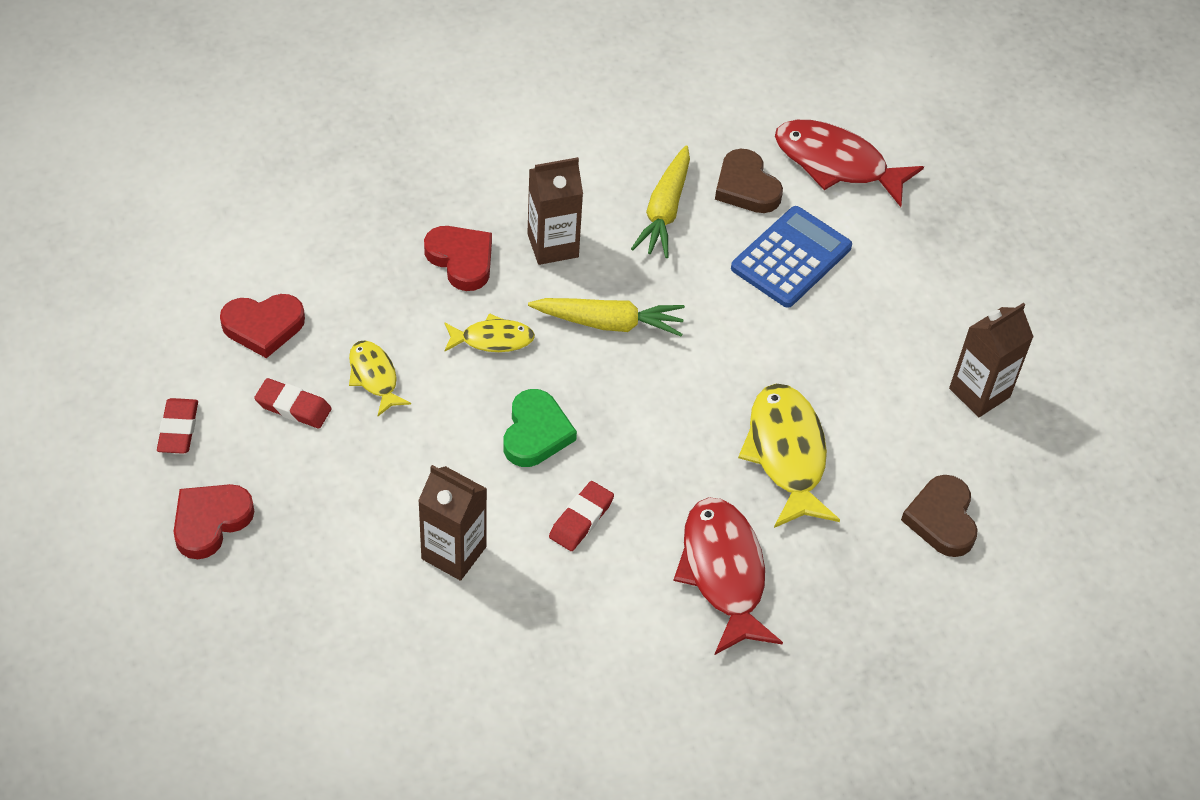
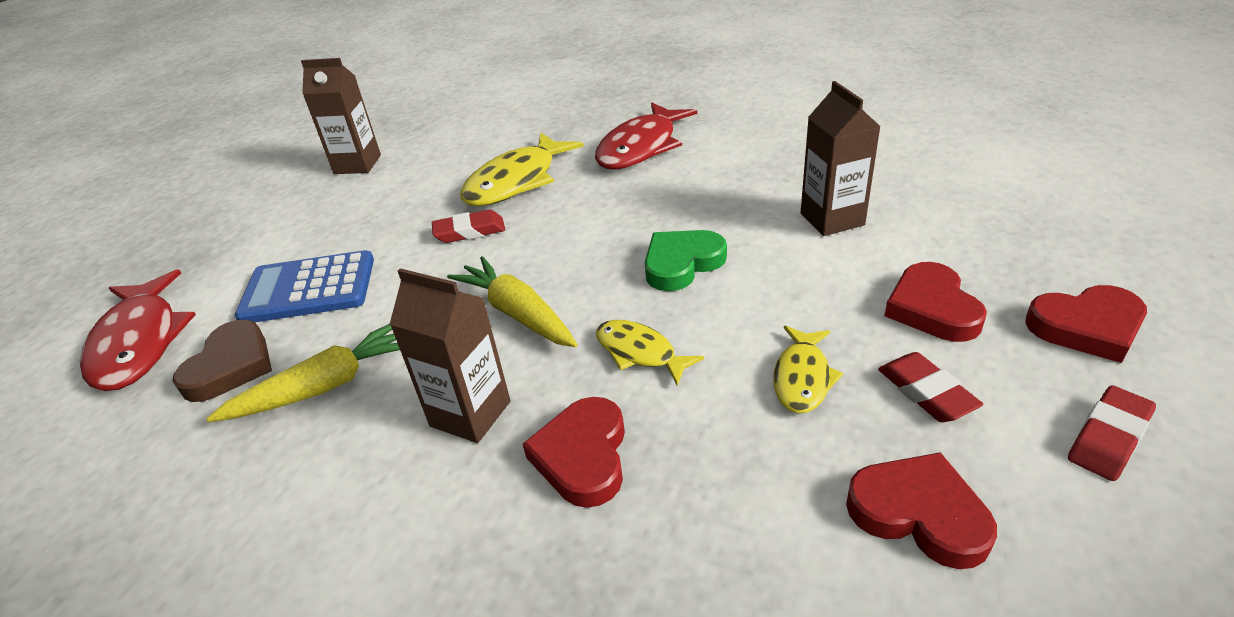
camera: 130 degrees left, 15 degrees down
(321, 485) = (932, 308): none -> red heart
(581, 519) = (706, 202): red eraser -> red eraser (469, 231)
(942, 519) = (481, 126): brown heart -> none

